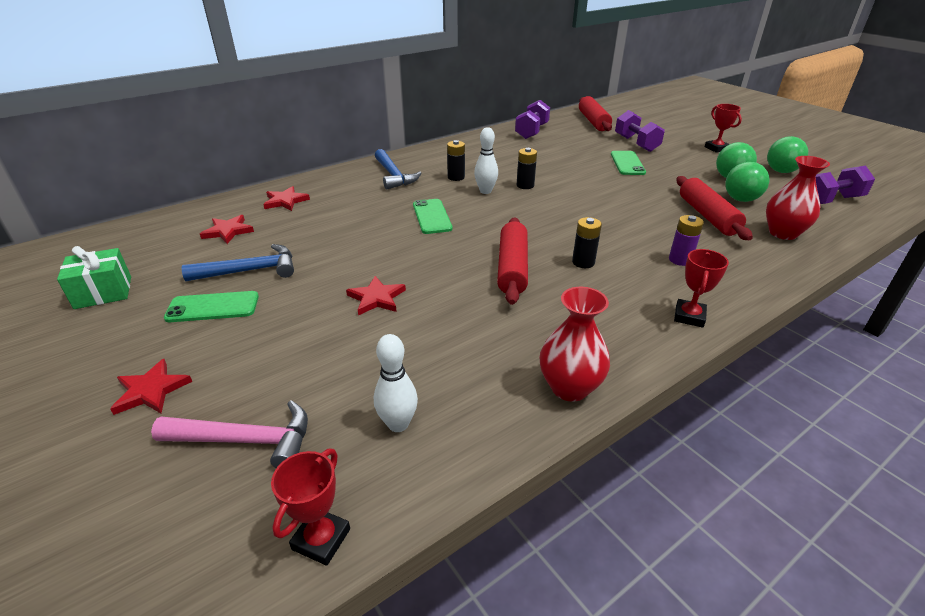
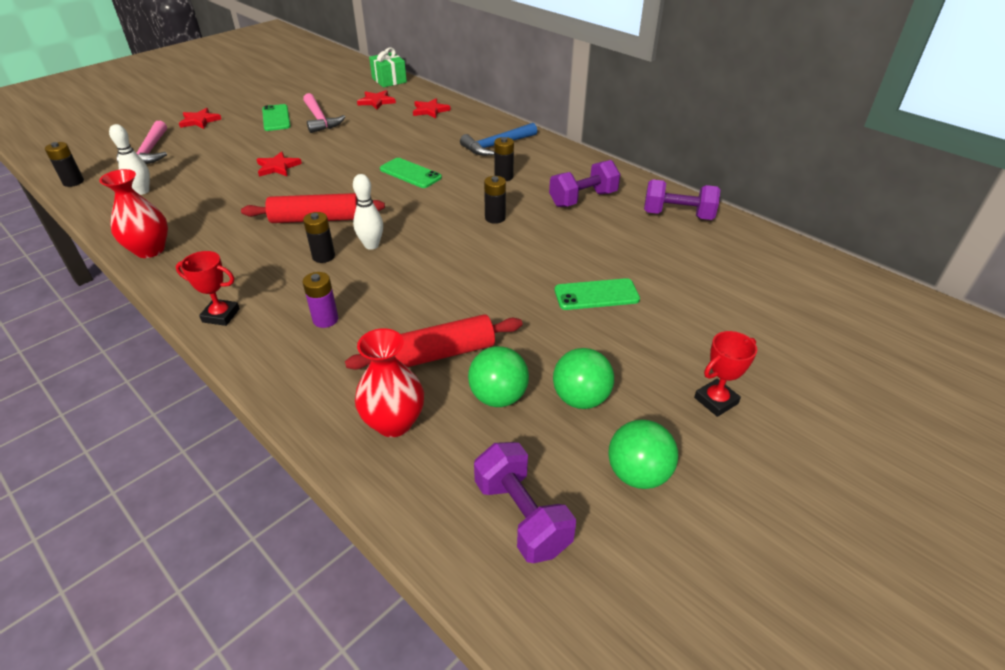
camera: 80 degrees right, 5 degrees up
(103, 292) = (298, 86): green gift -> green gift (389, 80)
(250, 270) = (320, 119): blue hammer -> pink hammer
(321, 539) = (73, 182): red trophy -> black battery
(432, 216) = (410, 173): green phone -> green phone turned 60 degrees clockwise
(485, 191) = (473, 195): white bowling pin -> white bowling pin (371, 245)
(593, 121) = (763, 268): red rolling pin -> none
(636, 144) = (684, 307): purple dumbbell -> purple dumbbell (583, 199)

